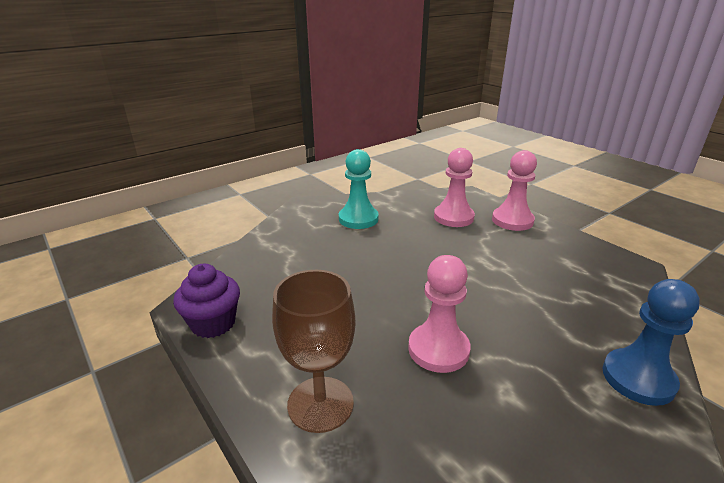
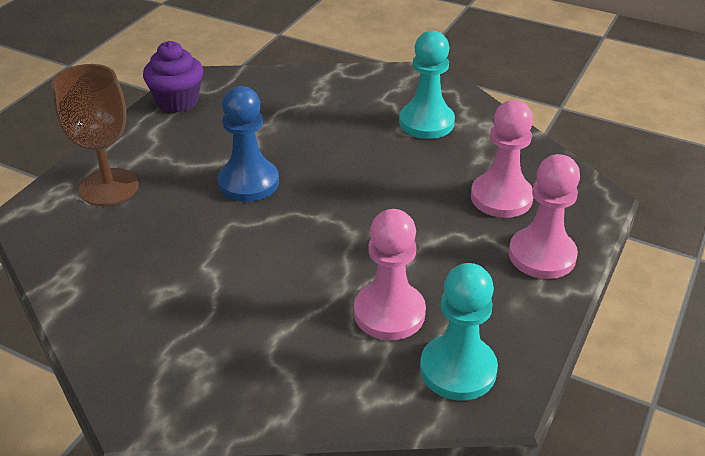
camera: 65 degrees right, 10 degrees up
(438, 349) = (207, 237): pink pawn -> pink pawn (389, 313)
(610, 272) = (458, 369): none -> turquoise pawn
(638, 378) = (229, 391): blue pawn -> blue pawn (248, 182)

